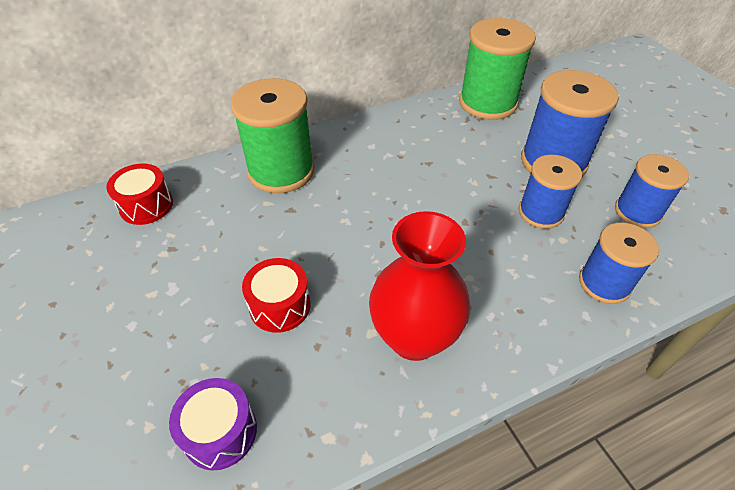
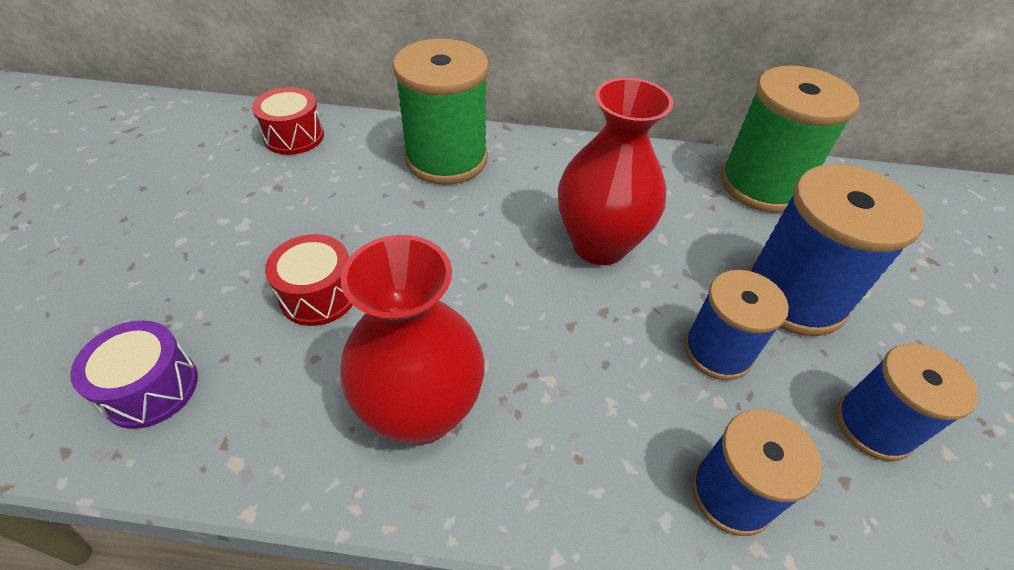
camera: 30 degrees right, 0 degrees up
(429, 182) = (599, 245): none -> red vase

